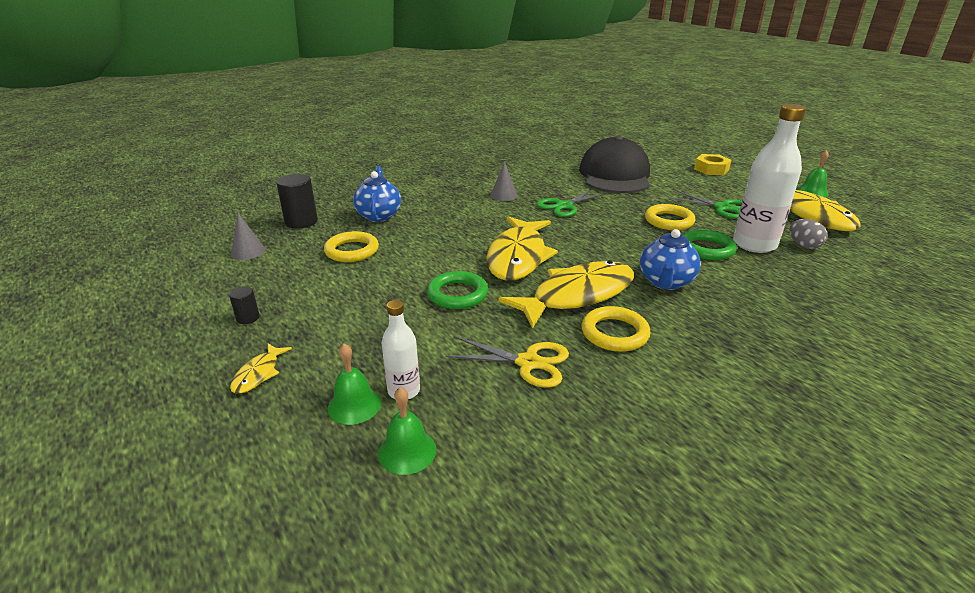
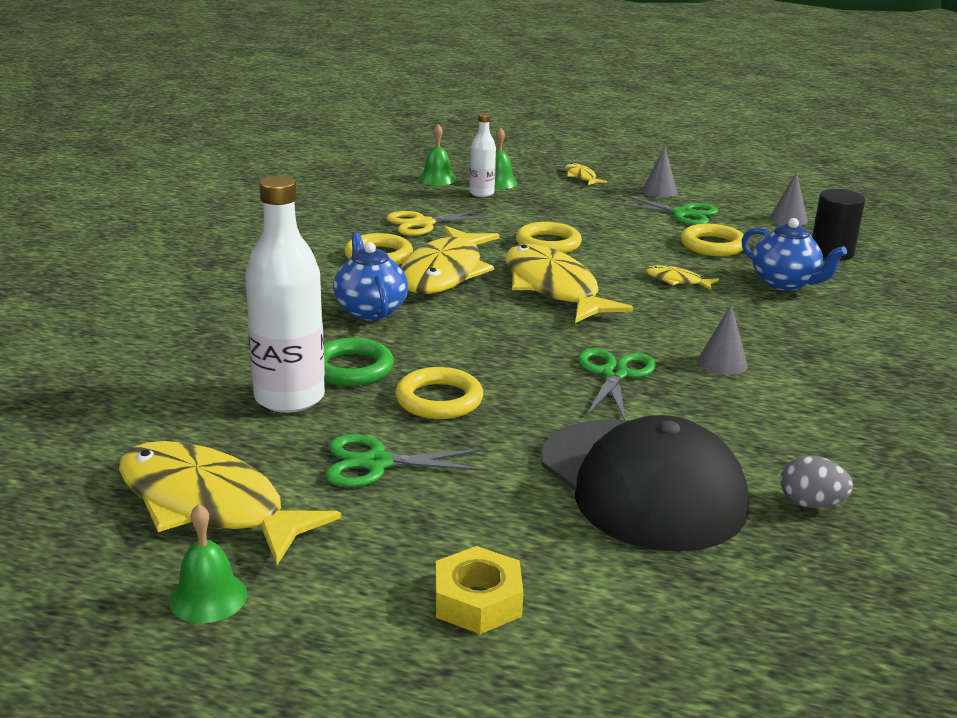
camera: 140 degrees right, 5 degrees down
(248, 318) = (659, 191): black cylinder -> grey cone
(298, 285) = (682, 213): none -> green scissors
(433, 236) = (676, 281): none -> yellow fish
(457, 294) = (548, 244): green ring -> yellow ring
(803, 245) = (214, 421): grey egg -> grey egg (811, 504)

